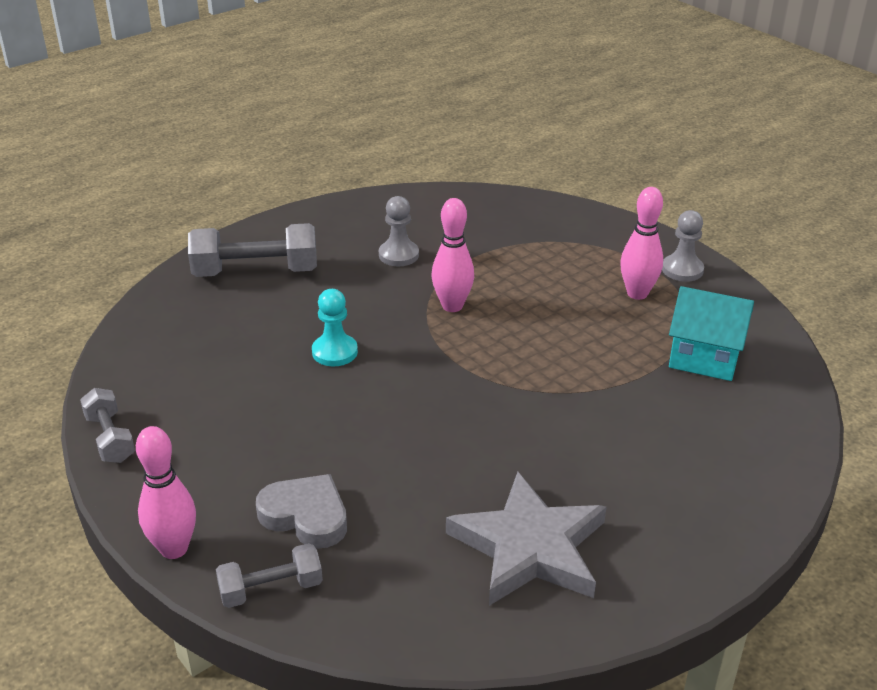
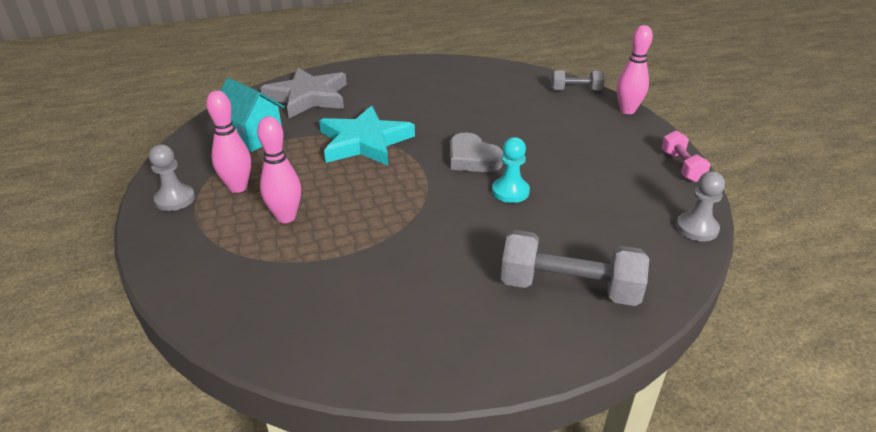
camera: 160 degrees left, 0 degrees up
(110, 438) = (681, 166): grey dumbbell -> pink dumbbell
(306, 516) = (553, 110): grey heart -> grey heart (472, 158)
(398, 255) = (411, 275): grey pawn -> grey pawn (696, 228)
(452, 306) = (395, 209): pink bowling pin -> pink bowling pin (286, 217)
(529, 547) = (443, 83): grey star -> grey star (308, 97)
(556, 383) = (364, 142): none -> turquoise star

